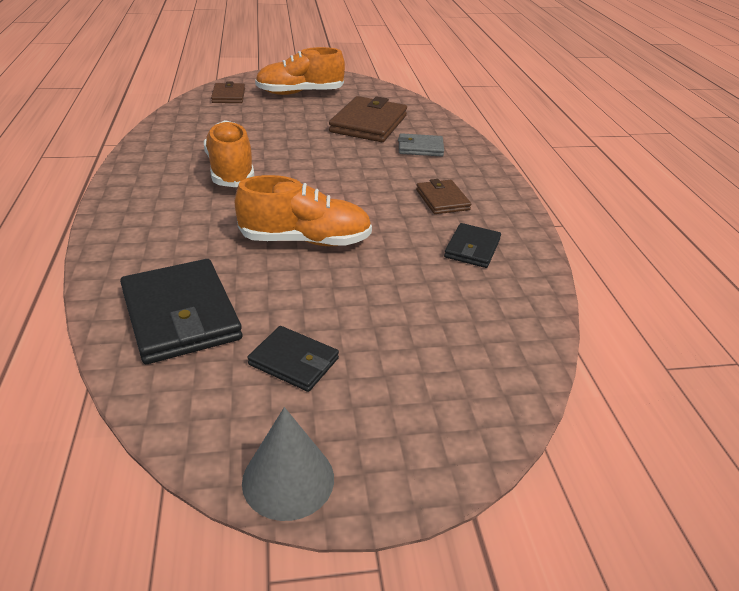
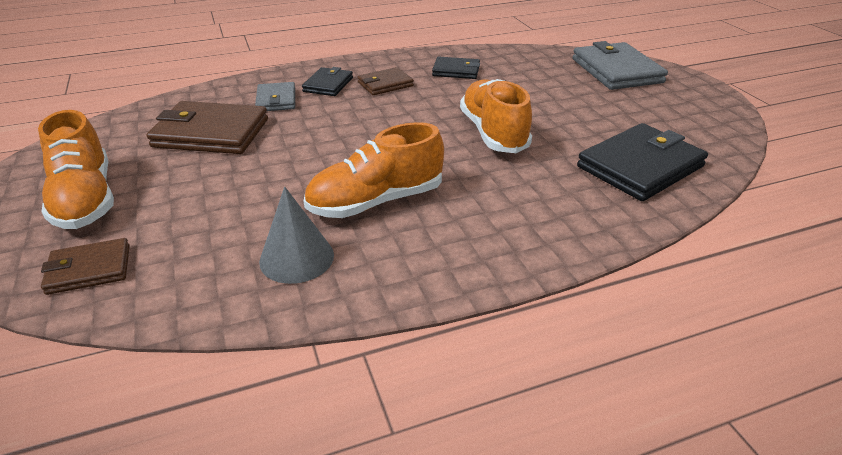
camera: 100 degrees left, 0 degrees up
(288, 479) = (720, 104): grey cone -> grey cone (296, 258)
(294, 361) = (637, 115): black wallet -> black wallet (328, 84)
(449, 398) = (616, 71): none -> grey wallet

